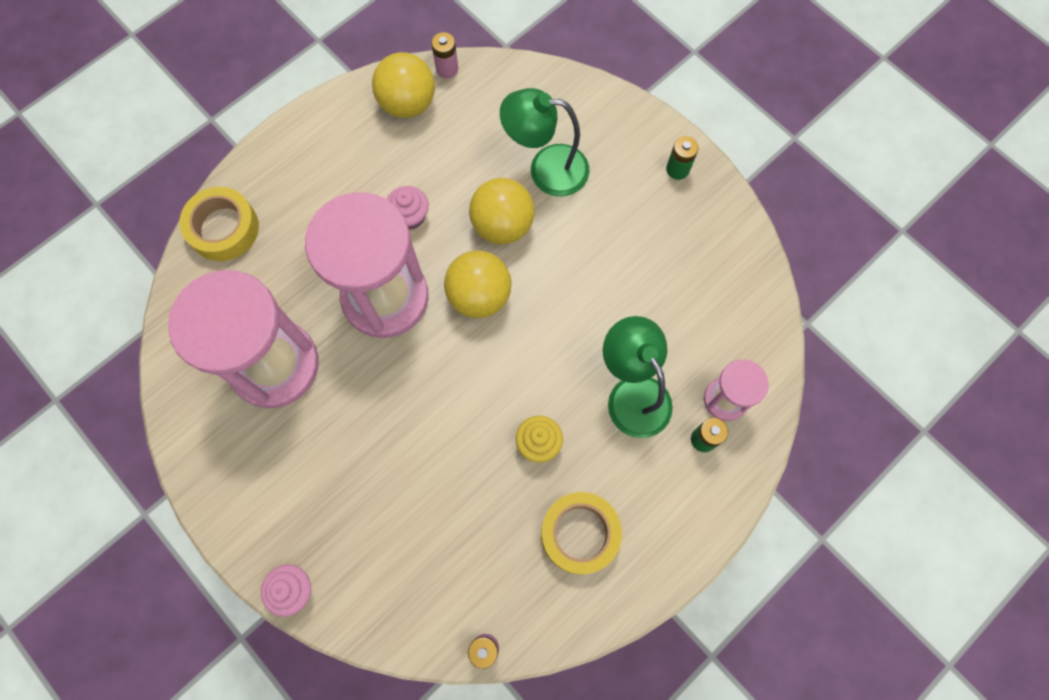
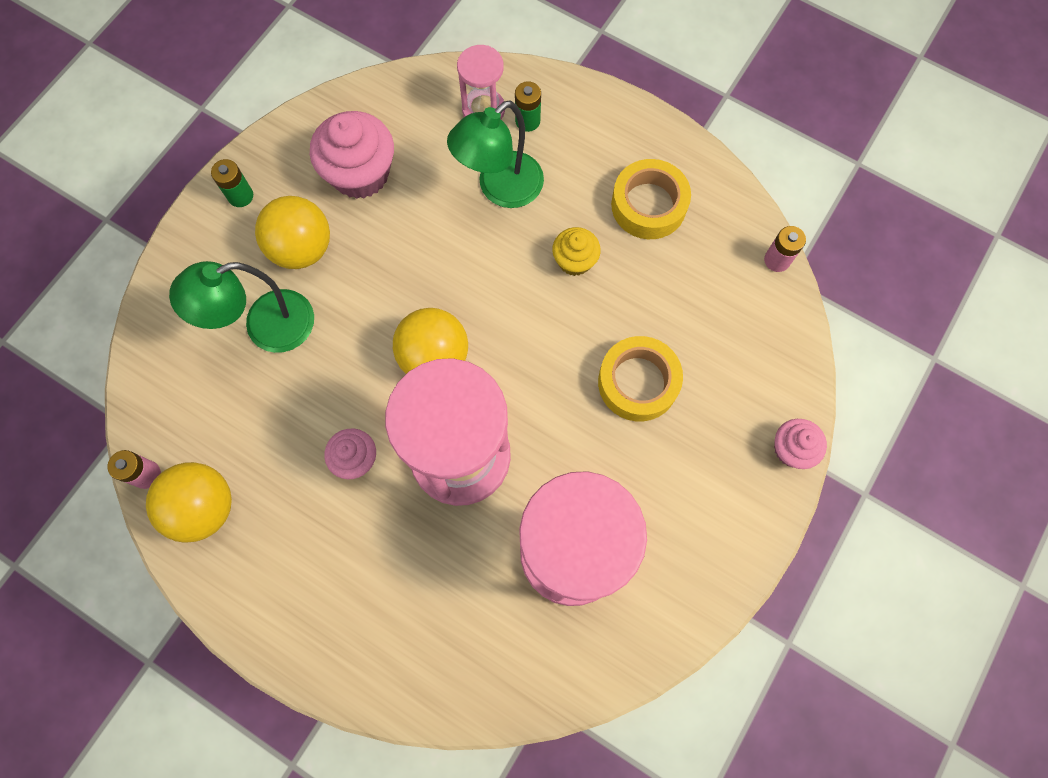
camera: 105 degrees left, 0 degrees up
(223, 228) = (420, 679): yellow tape -> yellow tape (638, 382)
(502, 225) = (345, 355): yellow ball -> yellow ball (302, 248)
(546, 169) = (265, 327): green lamp -> green lamp turned 75 degrees clockwise
(678, 271) = (360, 173): none -> pink cupcake

